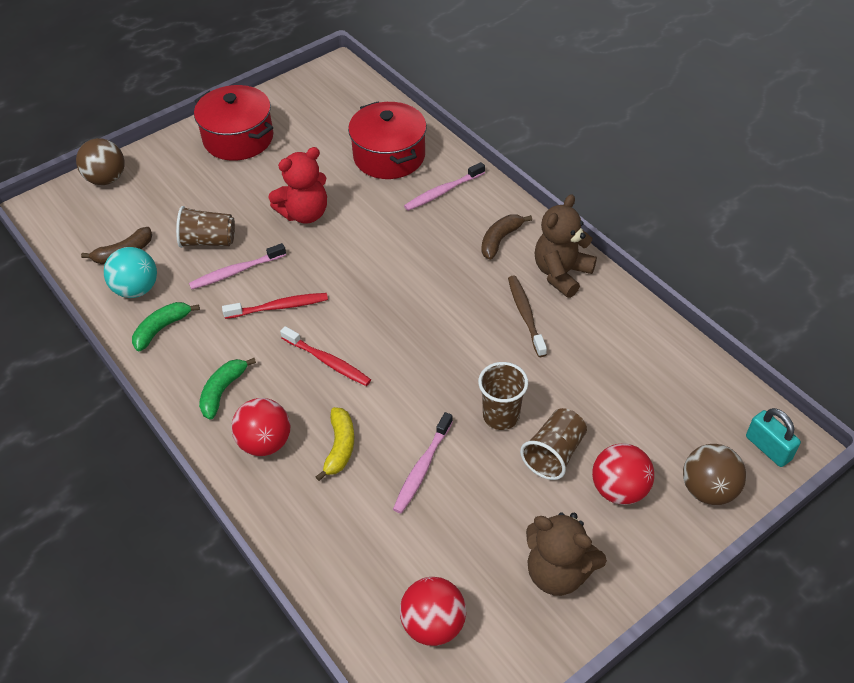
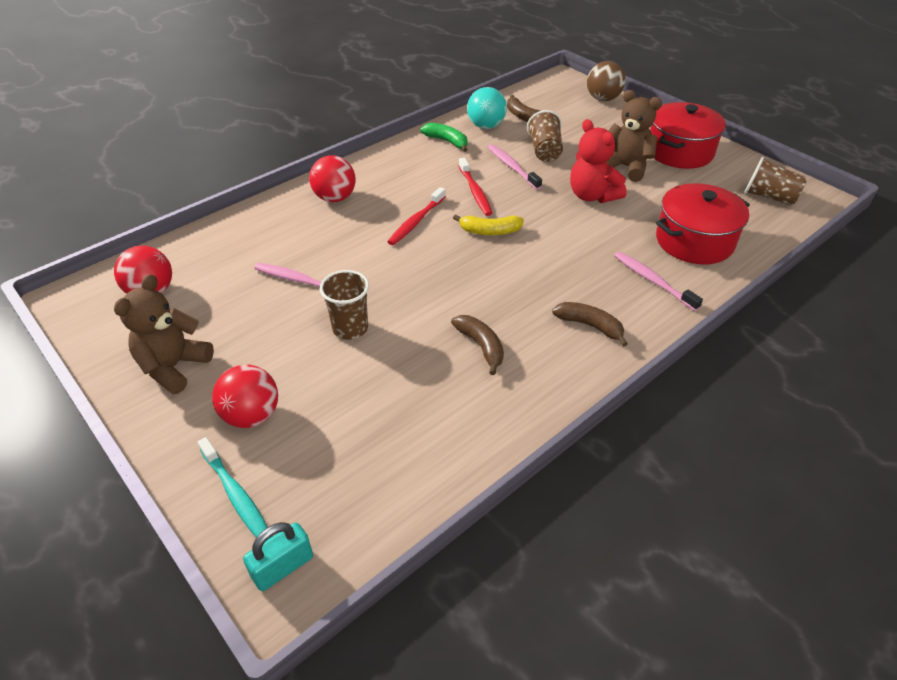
camera: 85 degrees right, 5 degrees down
(222, 391) = (386, 174): green banana -> none
(340, 447) = (326, 234): yellow banana -> yellow banana (490, 231)
(525, 315) = (481, 346): brown toothbrush -> brown banana
(554, 454) = (302, 366): brown cup -> brown cup (769, 197)
(561, 274) = (547, 376): brown teddy bear -> brown teddy bear (625, 167)
(708, 489) = (236, 495): brown ball -> turquoise toothbrush

